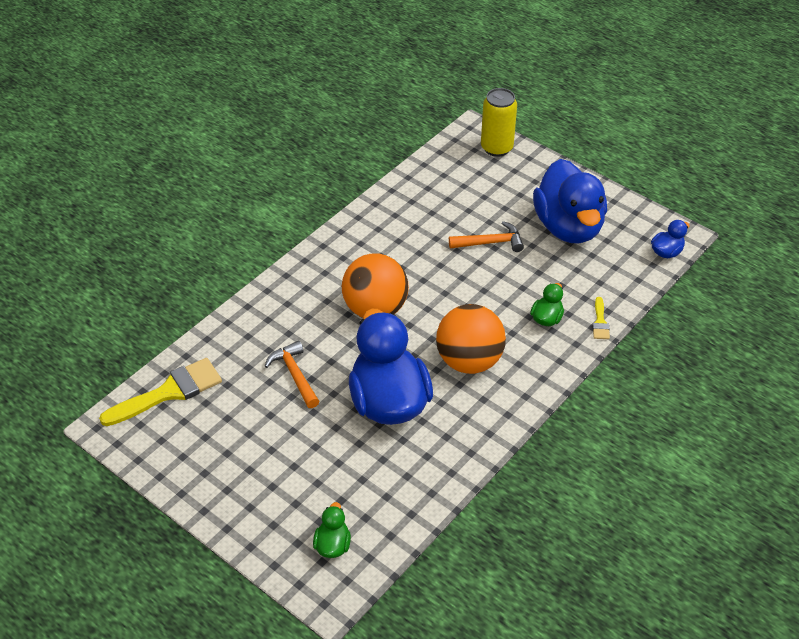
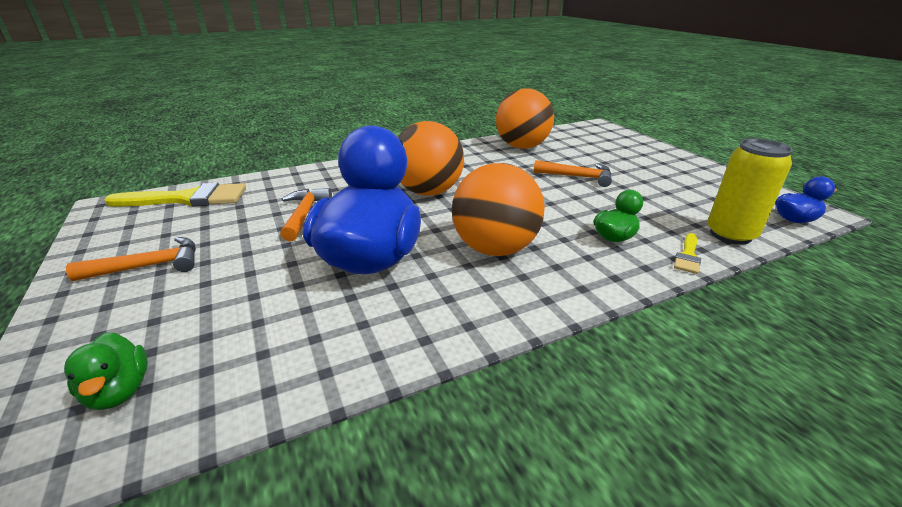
camera: 25 degrees right, 15 degrees down
(235, 468) = (149, 266): none -> orange hammer
(332, 545) = (119, 391): green duck -> green duck turned 120 degrees clockwise
(416, 203) = (522, 147): none -> orange ball
(496, 148) = (614, 135): yellow can -> yellow can (730, 234)
(568, 227) = (669, 183): blue duck -> none

